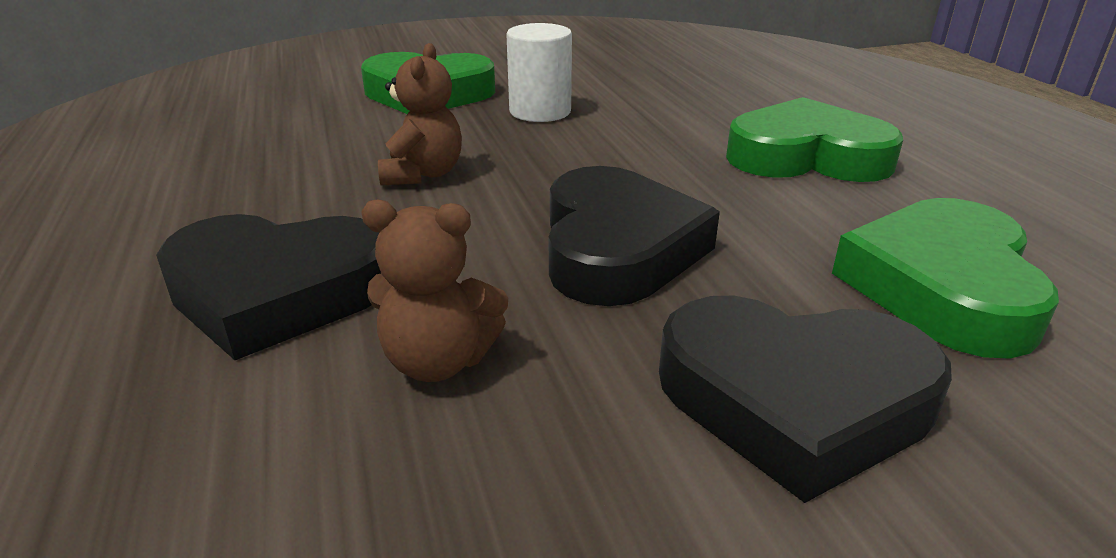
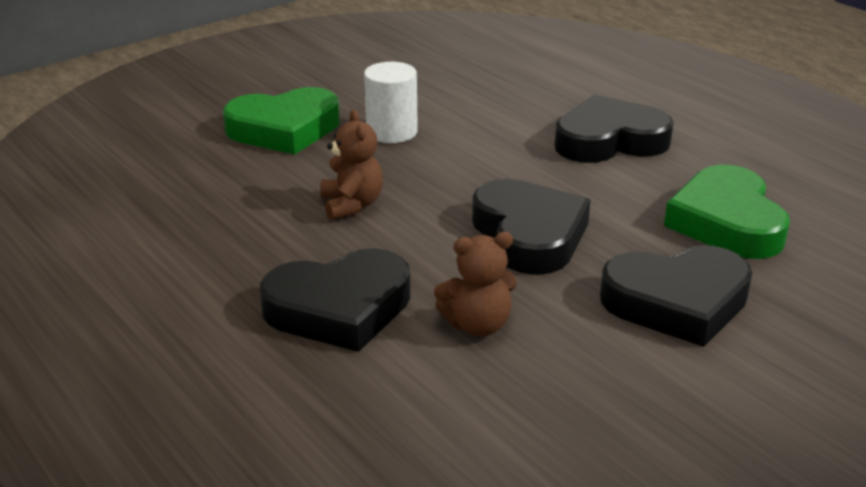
camera: 20 degrees left, 0 degrees up
(807, 156) = (609, 140): green heart -> black heart

